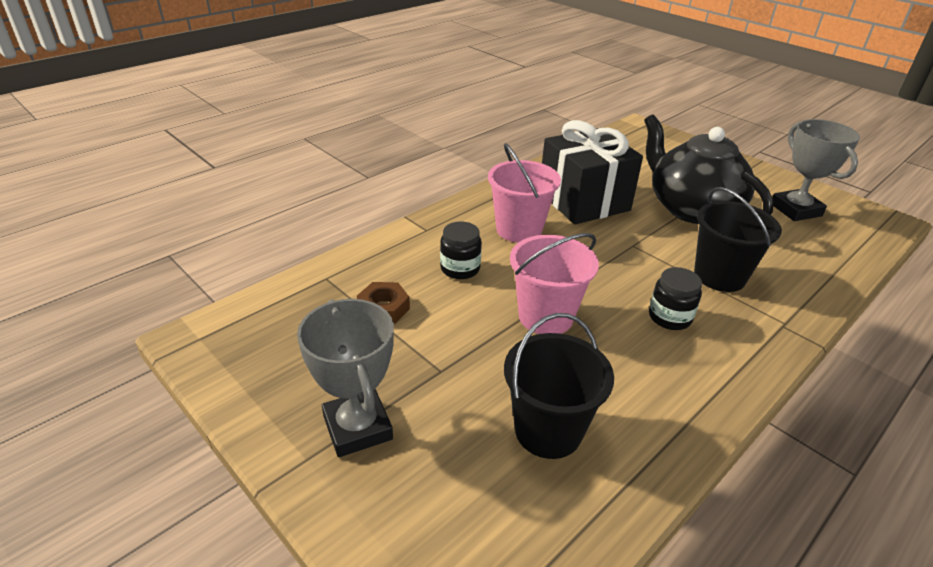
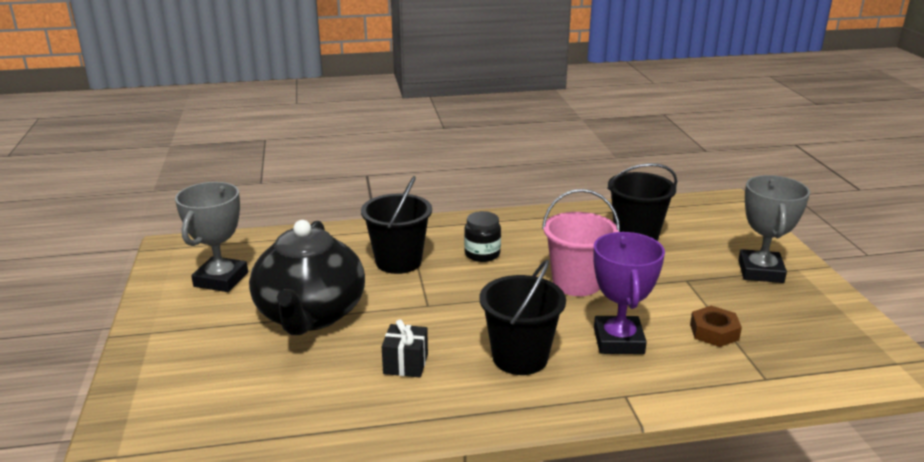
camera: 145 degrees left, 10 degrees down
(460, 268) = (618, 341): black jar -> purple trophy
(519, 230) = (520, 357): pink bucket -> black bucket
(583, 201) = (405, 364): black gift -> black gift, size x0.43

